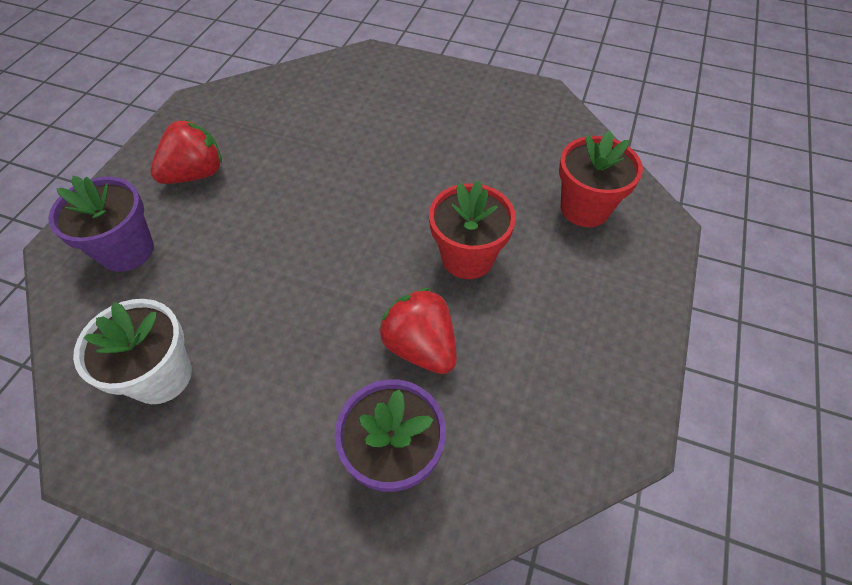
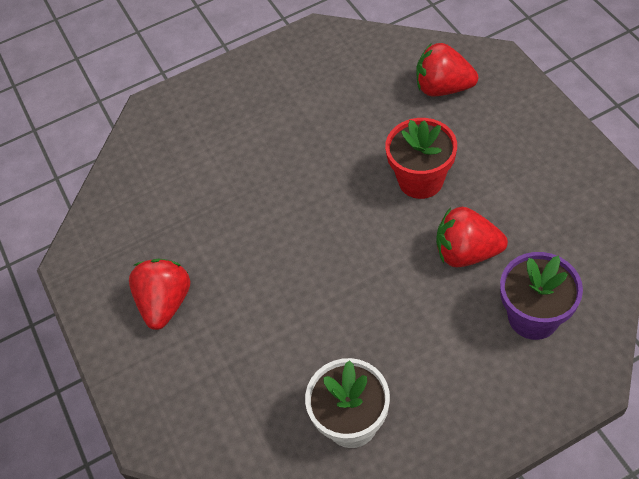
camera: 40 degrees left, 0 degrees up
(127, 251) = (204, 391): purple flower pot -> none
(584, 208) = (443, 88): red flower pot -> red strawberry

